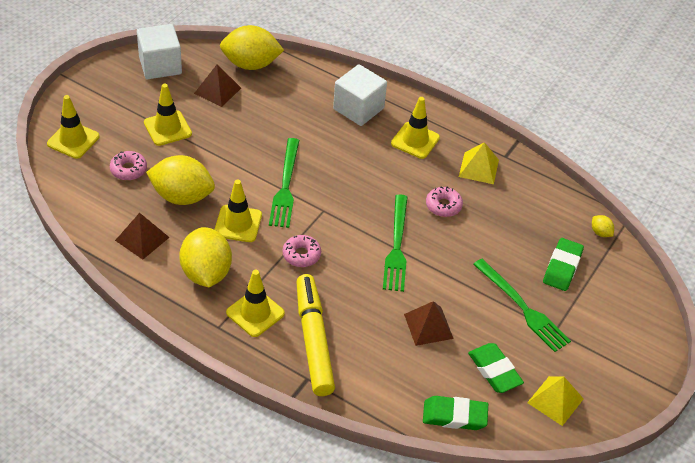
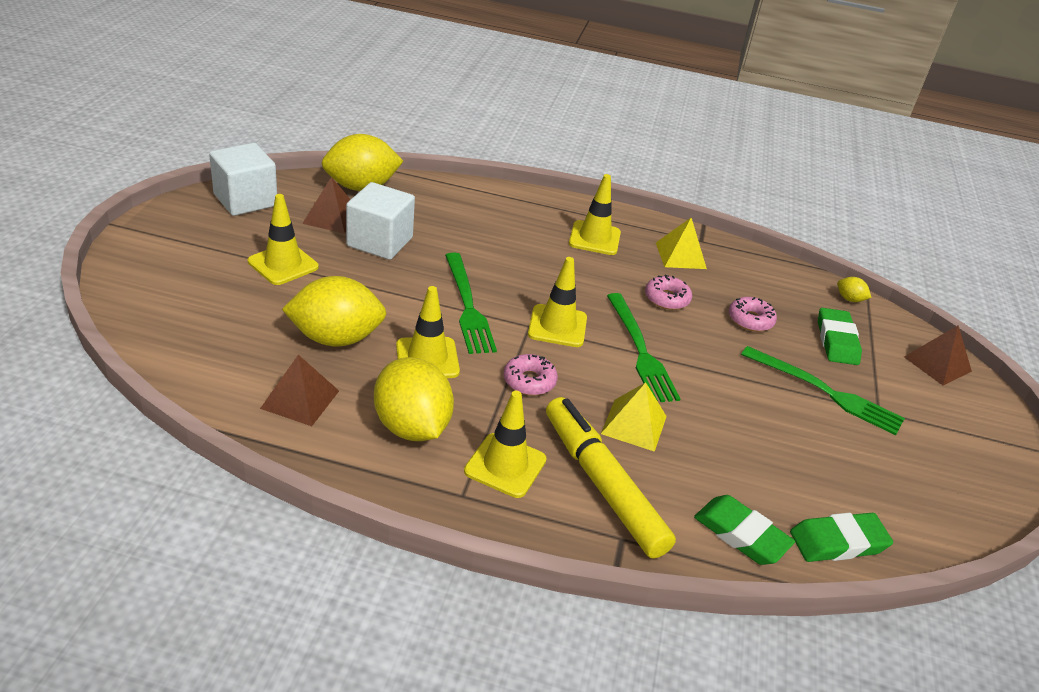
camera: 20 degrees left, 10 degrees down
(73, 140) = (153, 295): yellow traffic cone -> yellow traffic cone (557, 326)
(128, 170) = (247, 318): pink donut -> pink donut (750, 320)
(358, 109) = (512, 215): white cube -> white cube (380, 242)
(428, 326) = (734, 435): brown pyramid -> brown pyramid (937, 364)
(494, 370) = (845, 473): green eraser -> green eraser (741, 534)
(555, 400) = (937, 493): yellow pyramid -> yellow pyramid (634, 424)

